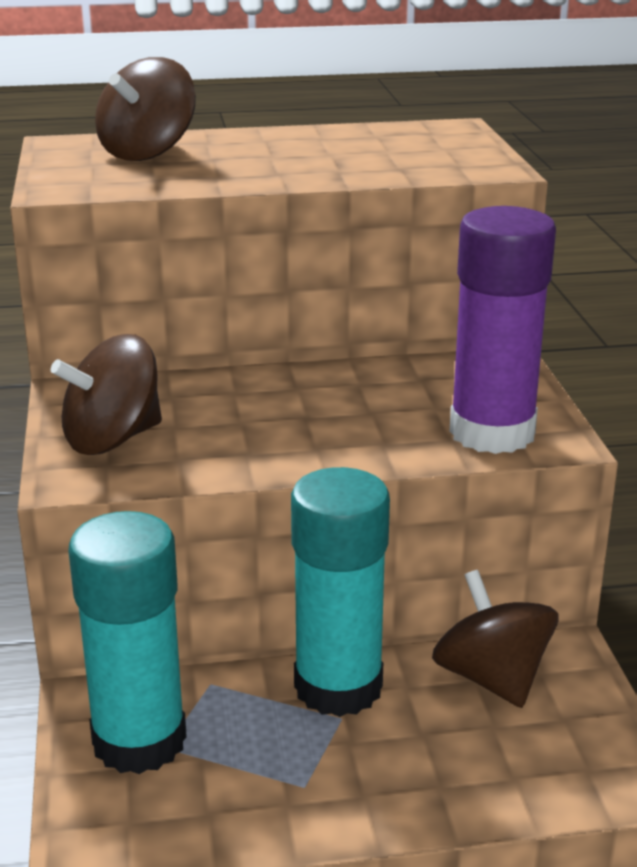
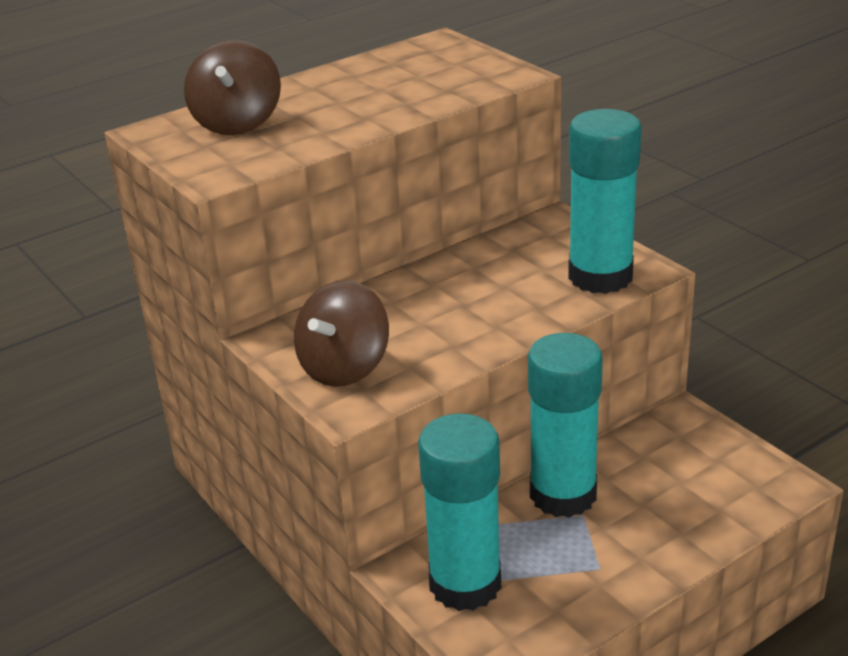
camera: 25 degrees left, 5 degrees up
(491, 678) = (654, 451): brown spinning top -> none
(492, 432) = (600, 276): purple glue stick -> turquoise glue stick

